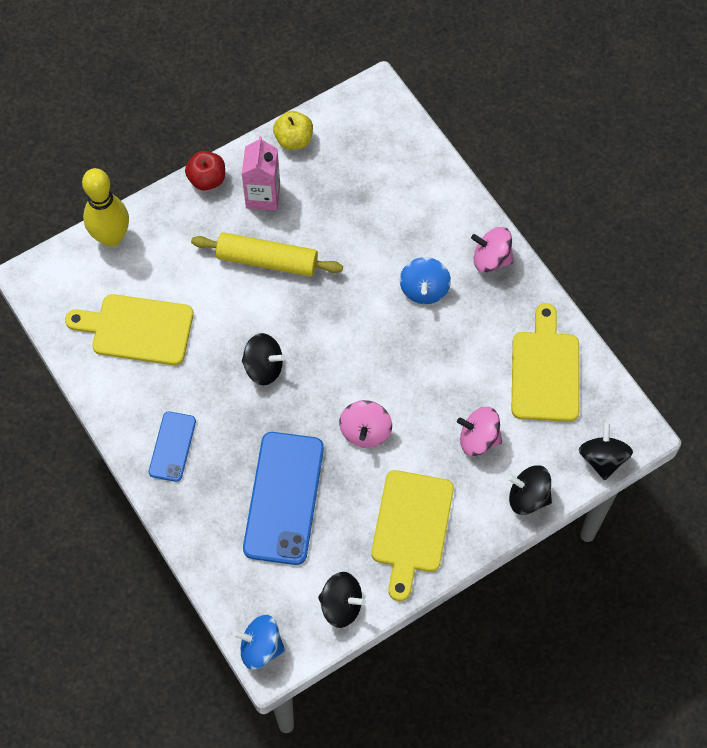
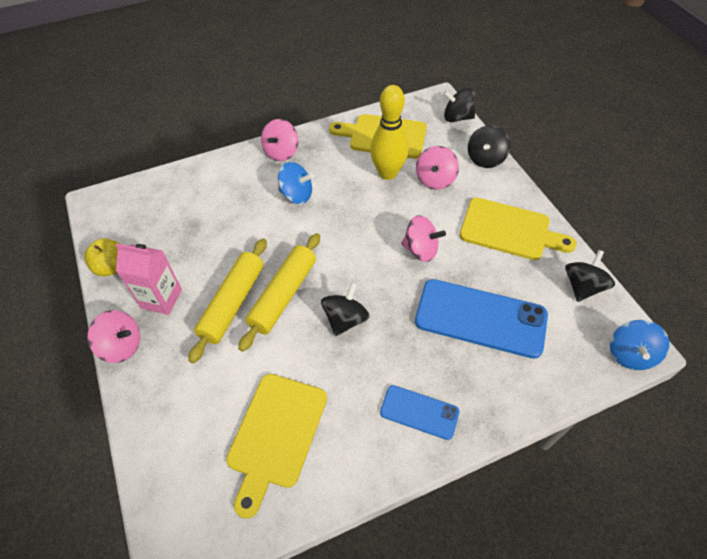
camera: 80 degrees left, 10 degrees down
(111, 237) = (152, 452): yellow bowling pin -> yellow bowling pin (387, 173)
(207, 179) = (122, 346): red apple -> pink spinning top
(283, 305) = (283, 295): none -> yellow rolling pin

